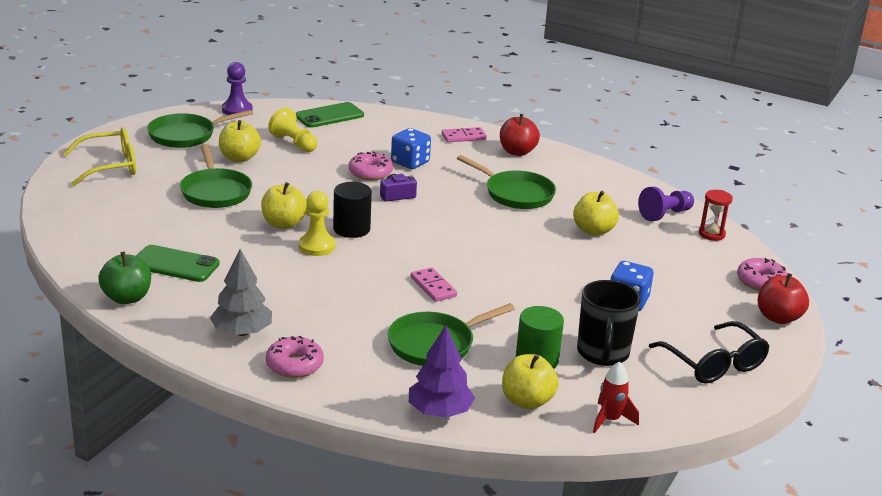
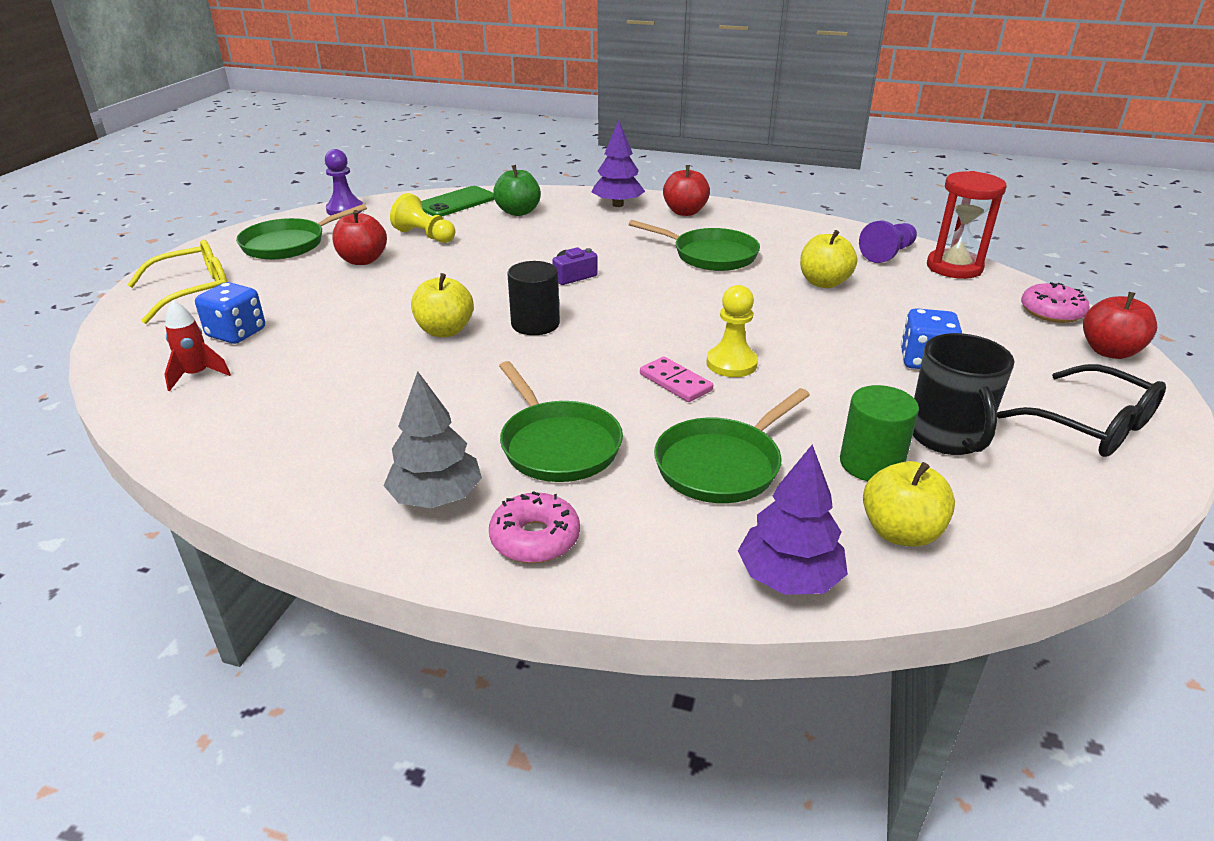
camera: 10 degrees left, 5 degrees up
(127, 298) = (245, 473): green apple -> green apple (518, 212)
(175, 264) = (309, 409): green phone -> none
(215, 191) = (343, 304): green pan -> green pan (557, 445)
(239, 158) = (363, 260): yellow apple -> red apple
(317, 246) = (499, 353): yellow pawn -> yellow pawn (731, 363)
(370, 173) = (530, 255): pink donut -> none
(410, 162) = (571, 238): blue dice -> blue dice (236, 333)
(463, 137) = (618, 205): pink domino -> purple tree
(610, 420) = (1032, 540): red rocket -> red rocket (197, 375)
(711, 234) = (954, 267): red hourglass -> red hourglass, size x1.70

